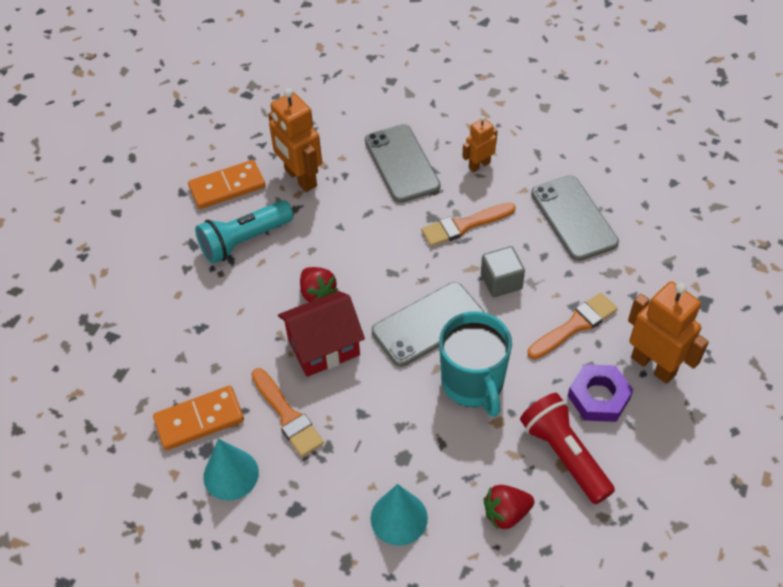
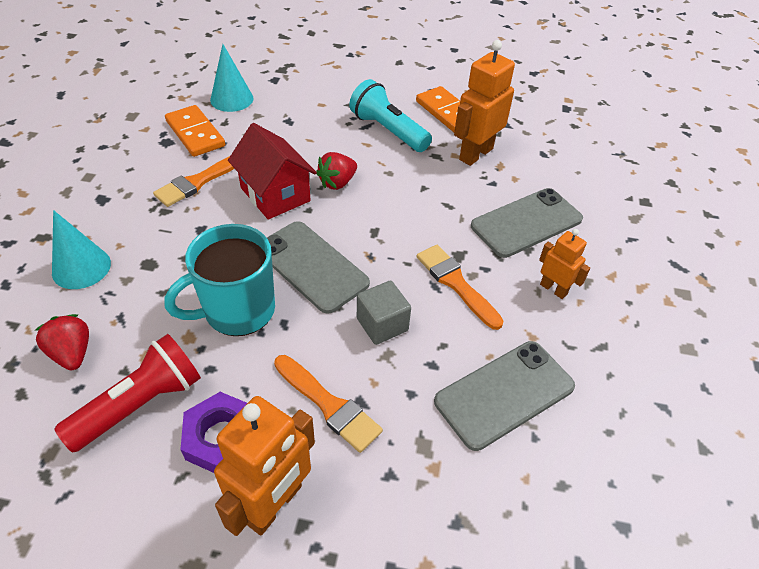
camera: 75 degrees right, 5 degrees down
(231, 474) = (141, 158): turquoise cone -> turquoise cone (232, 99)

